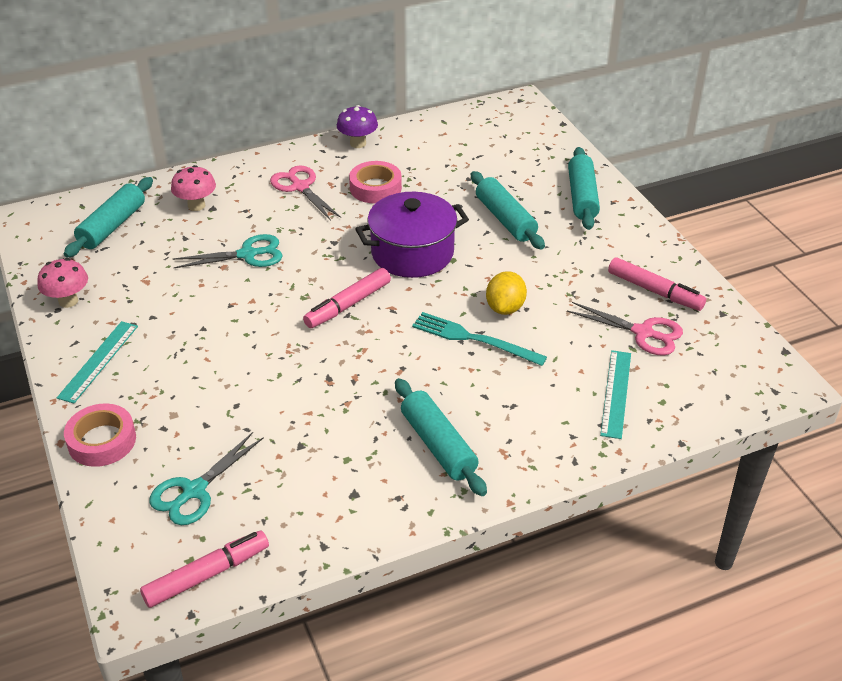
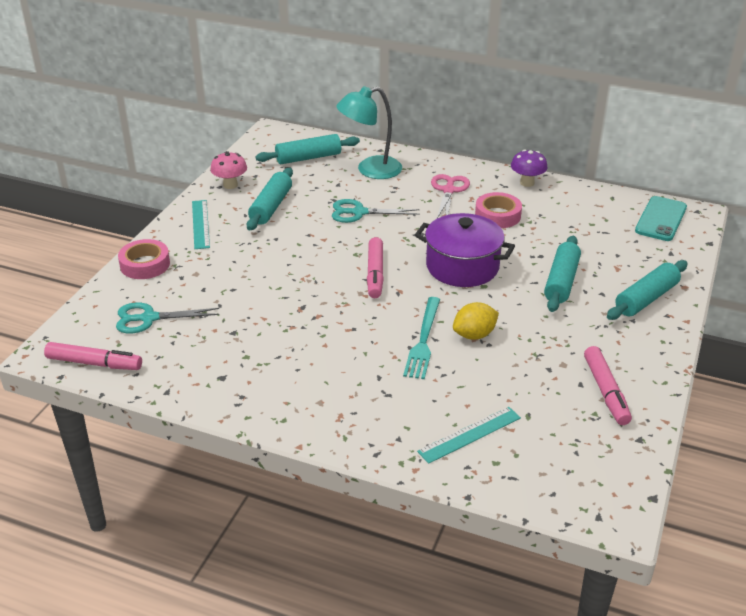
camera: 45 degrees right, 5 degrees down
(98, 361) = (200, 224): turquoise ruler -> turquoise ruler turned 75 degrees counterclockwise
(196, 205) = (370, 170): pink mushroom -> turquoise lamp
(248, 254) = (359, 212): turquoise scissors -> turquoise scissors turned 150 degrees clockwise
(348, 305) = (375, 273): pink marker -> pink marker turned 90 degrees counterclockwise
(438, 445) = (307, 385): turquoise rolling pin -> turquoise rolling pin (271, 207)
(474, 339) = (423, 340): turquoise fork -> turquoise fork turned 150 degrees counterclockwise
(504, 121) = (661, 219): none -> turquoise phone
(643, 333) = (552, 411): pink scissors -> none

